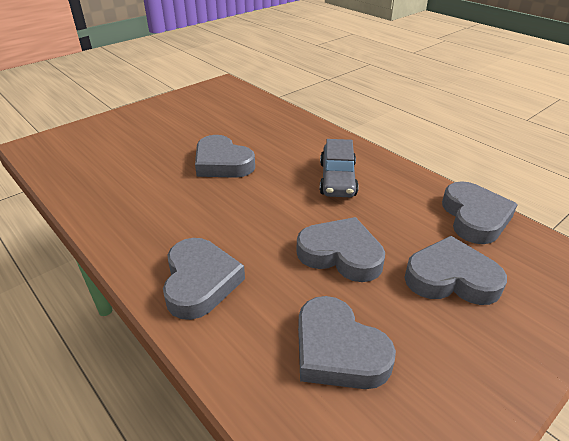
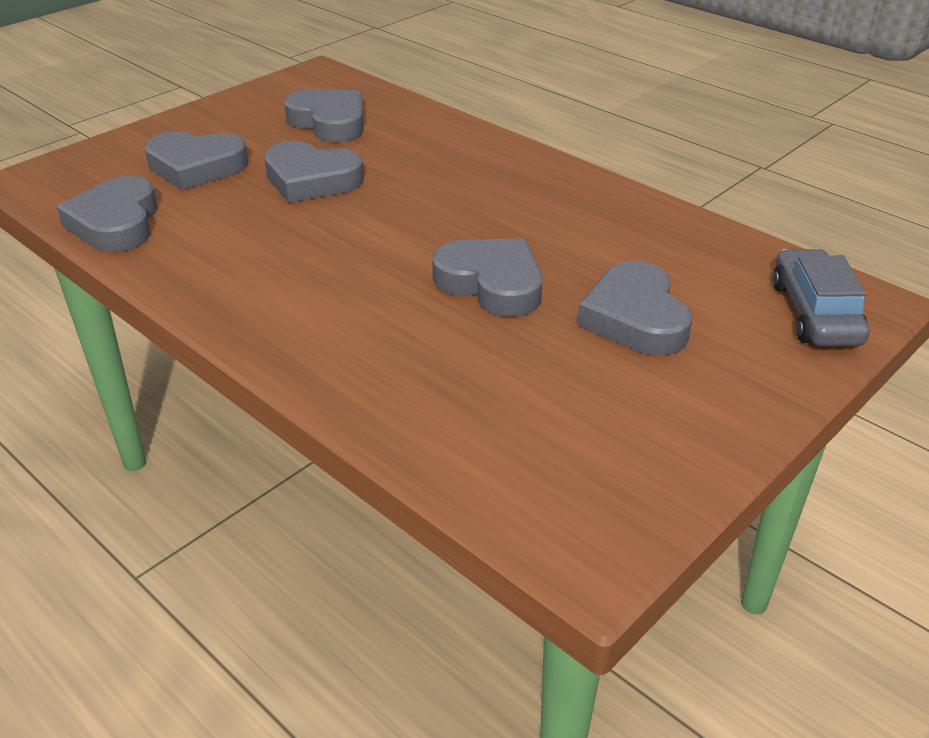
camera: 175 degrees right, 0 degrees up
(200, 282) = (465, 153): grey heart -> grey heart (635, 318)
(337, 179) = (293, 266): grey car -> grey car (815, 313)

